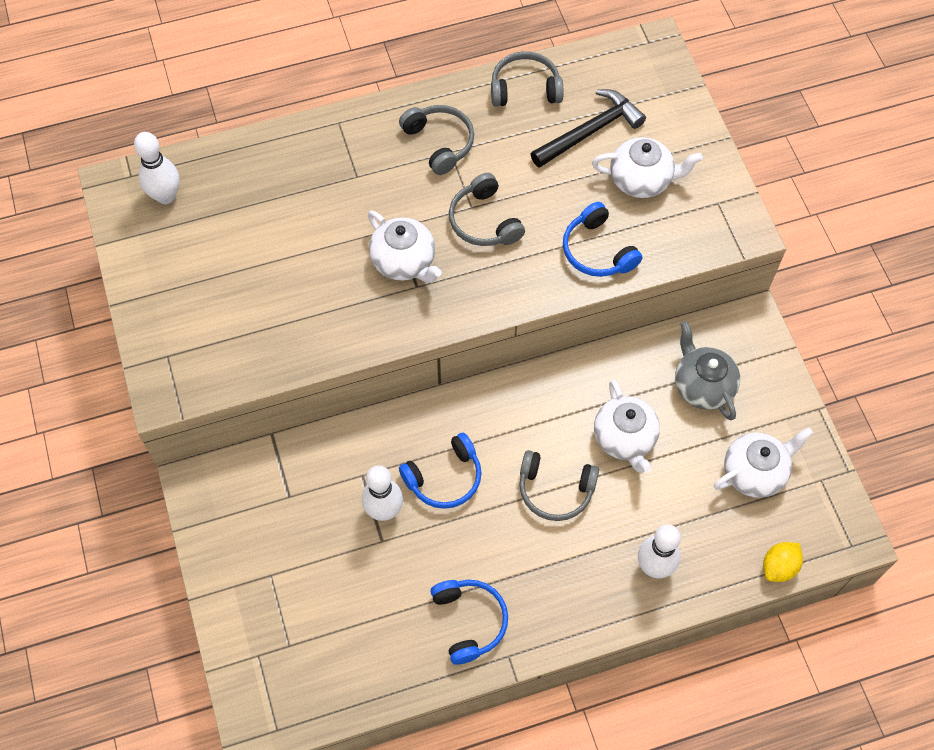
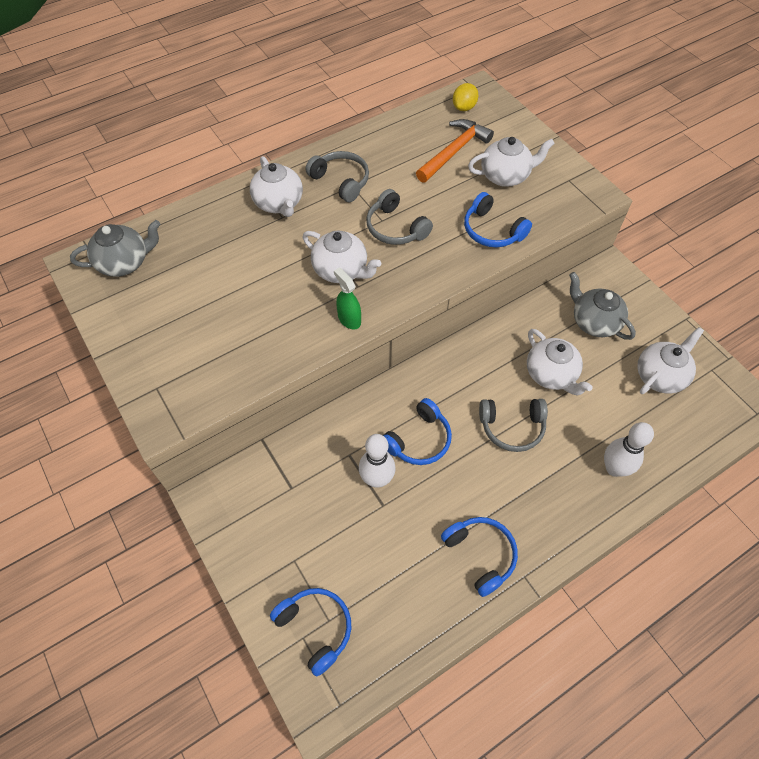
camera: 15 degrees left, 5 degrees down
(166, 196) = (125, 263): white bowling pin -> grey teapot
(273, 649) = (315, 628): none -> blue headphones
(358, 157) = (279, 203): none -> white teapot
(395, 325) = (349, 319): none -> green spray bottle
(525, 88) = (394, 133): grey headphones -> none
(590, 131) = (454, 151): black hammer -> orange hammer
(779, 567) = (710, 443): yellow lemon -> yellow lemon (464, 107)

